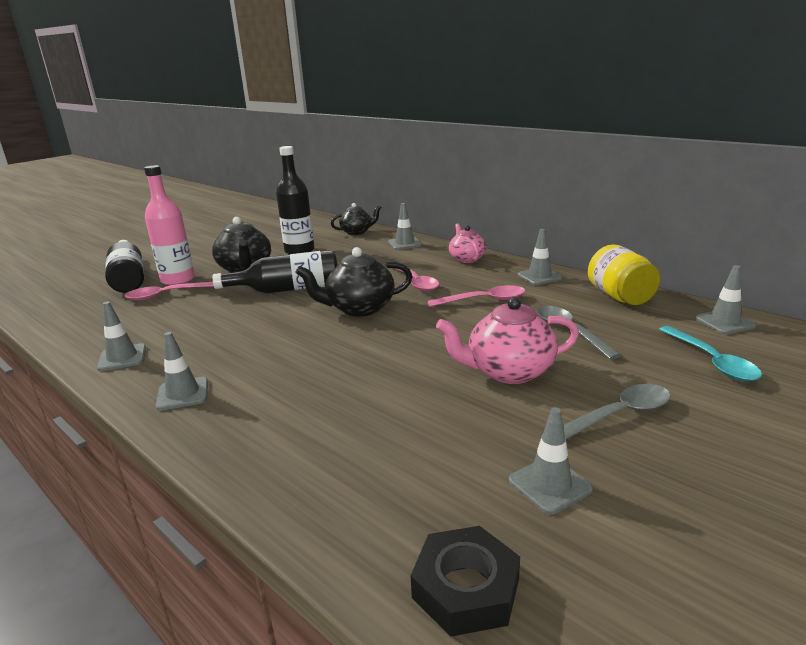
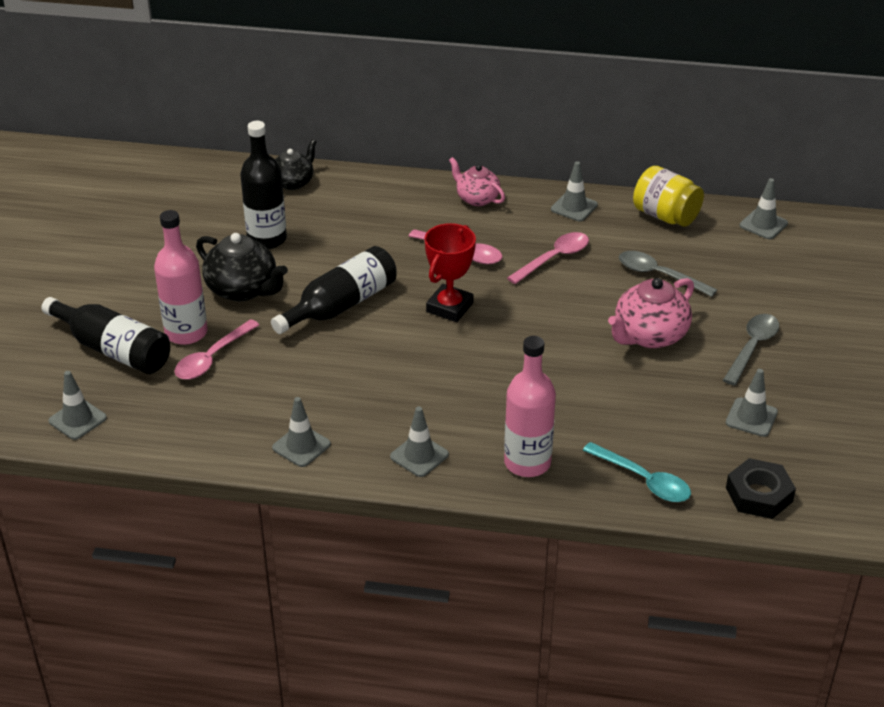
camera: 35 degrees left, 15 degrees up
(255, 434) = (527, 462): none -> pink bottle
(359, 308) = (449, 307): black teapot -> red trophy
(405, 244) = (379, 190): grey traffic cone -> grey traffic cone (77, 419)
(711, 361) = (778, 273): turquoise spoon -> turquoise spoon (643, 480)

